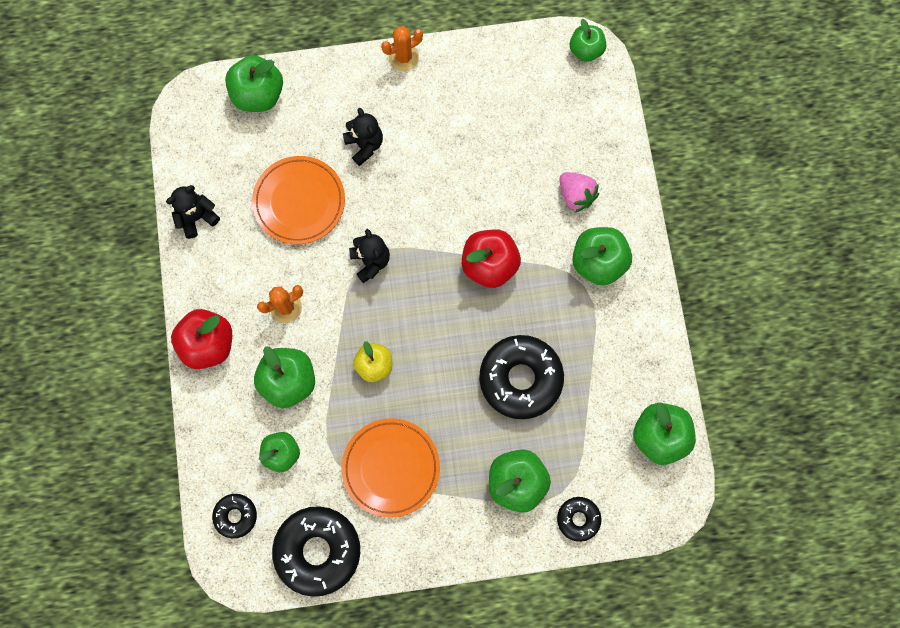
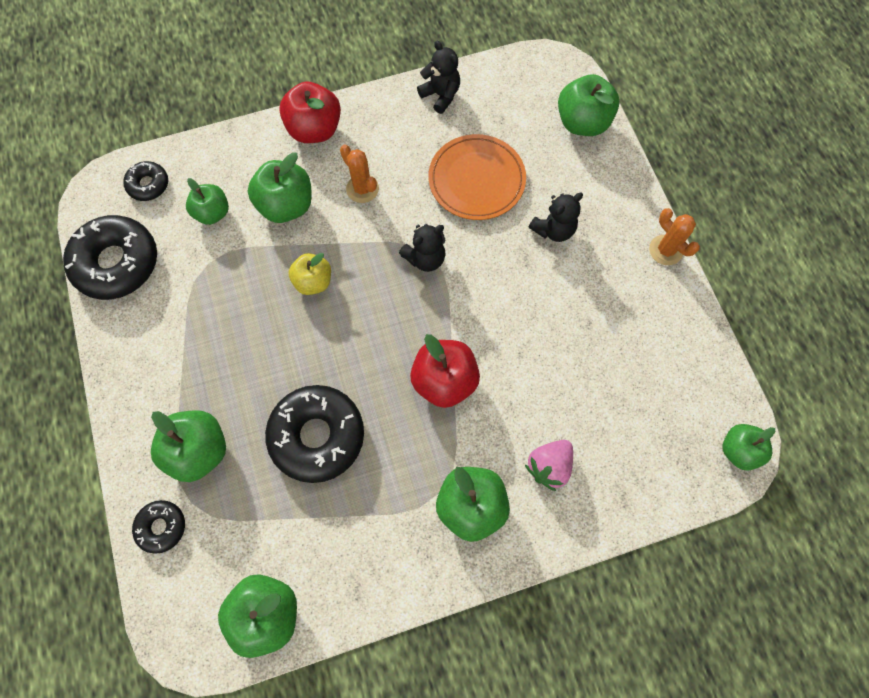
camera: 80 degrees right, 5 degrees down
(391, 468) = (206, 317): orange plate -> none

